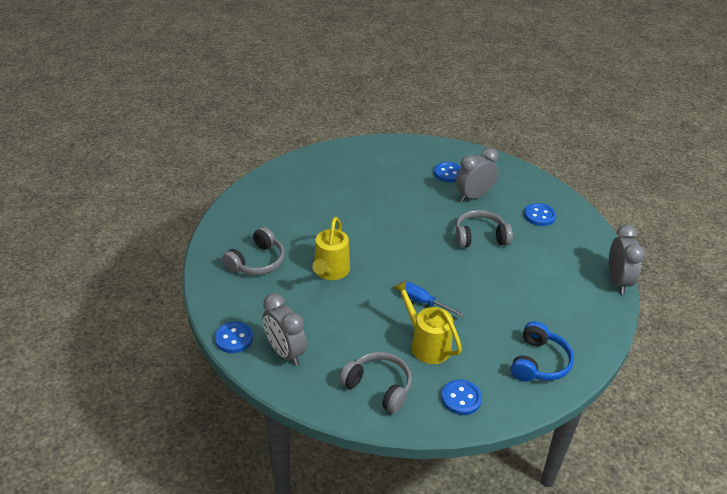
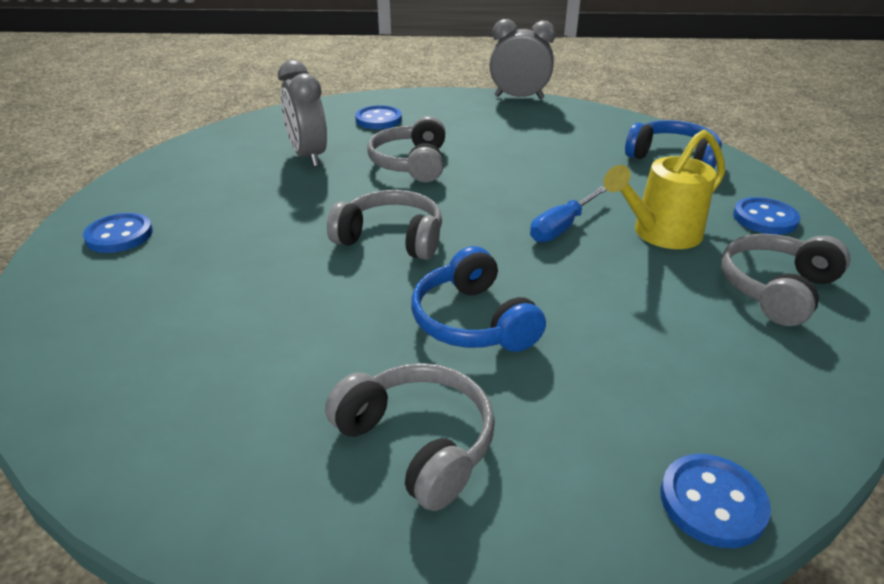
camera: 80 degrees left, 5 degrees down
(285, 352) = (731, 405): grey clock -> none
(330, 272) = (473, 321): yellow watering can -> blue headphones
(393, 239) = (391, 238): none -> grey headphones
(448, 173) = (233, 169): blue button -> blue button (119, 235)

